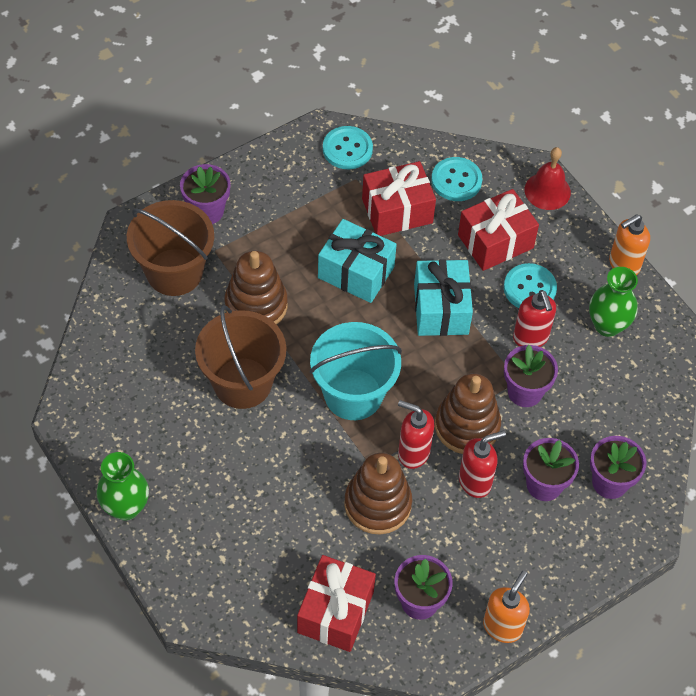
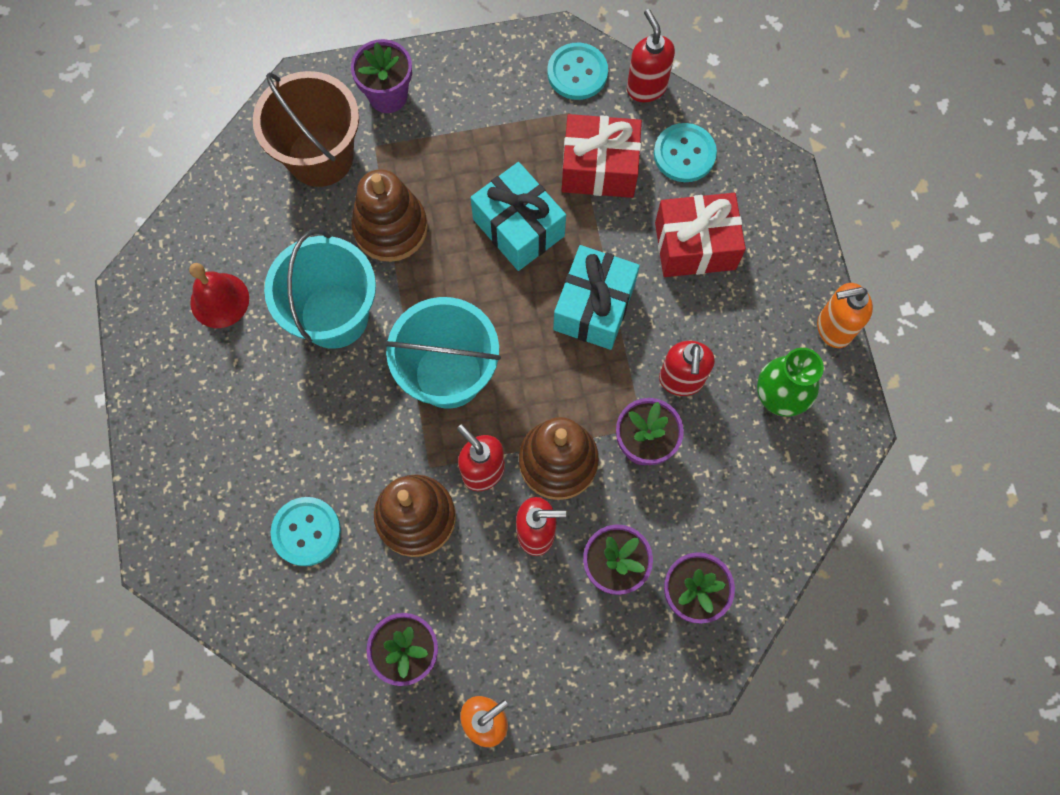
camera: 25 degrees right, 15 degrees up
(126, 507) = (147, 415): green vase -> none
(242, 383) = (334, 316): brown bucket -> turquoise bucket
(335, 612) = (312, 627): red gift -> none
(405, 143) = (646, 87): none -> red soap dispenser
(529, 288) = (708, 318): turquoise button -> turquoise button (306, 532)
(547, 191) = (785, 203): red bell -> red bell (219, 300)

